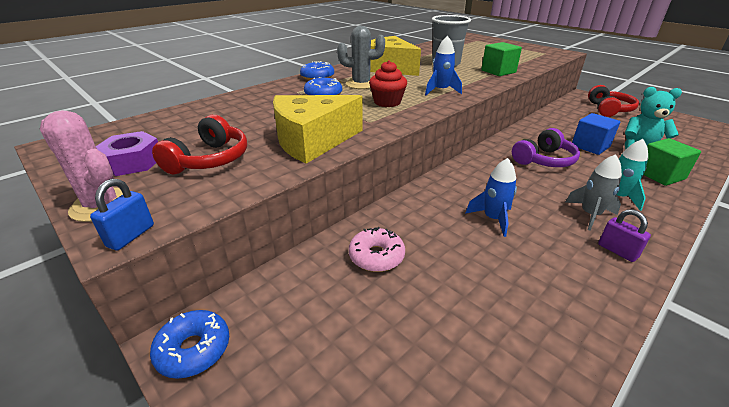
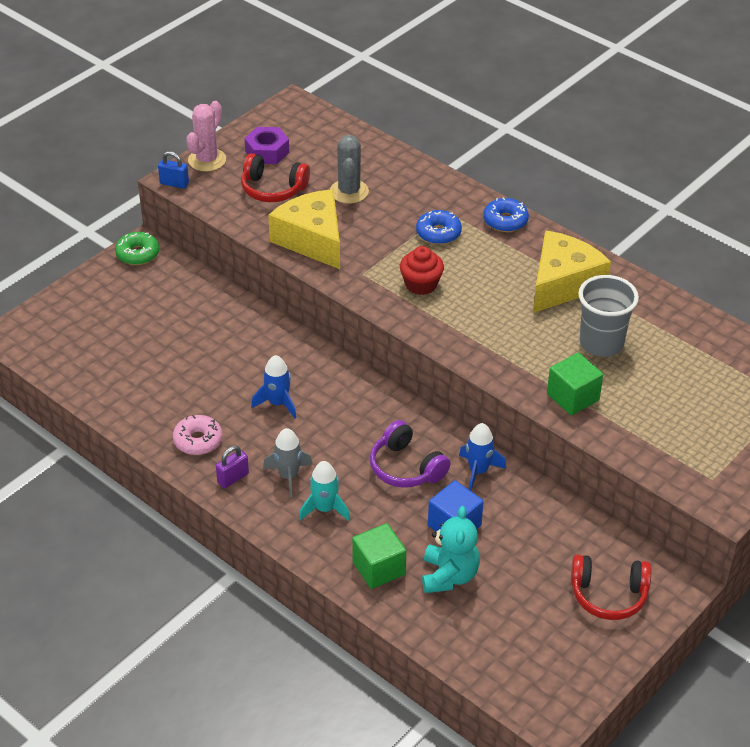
camera: 85 degrees right, 10 degrees up
(194, 349) = (137, 254): blue donut -> green donut
(361, 84) = (483, 260): grey cactus -> grey cactus (349, 191)
(376, 256) = (222, 327): pink donut -> pink donut (198, 440)
(441, 91) = (470, 330): blue rocket -> blue rocket (478, 471)

